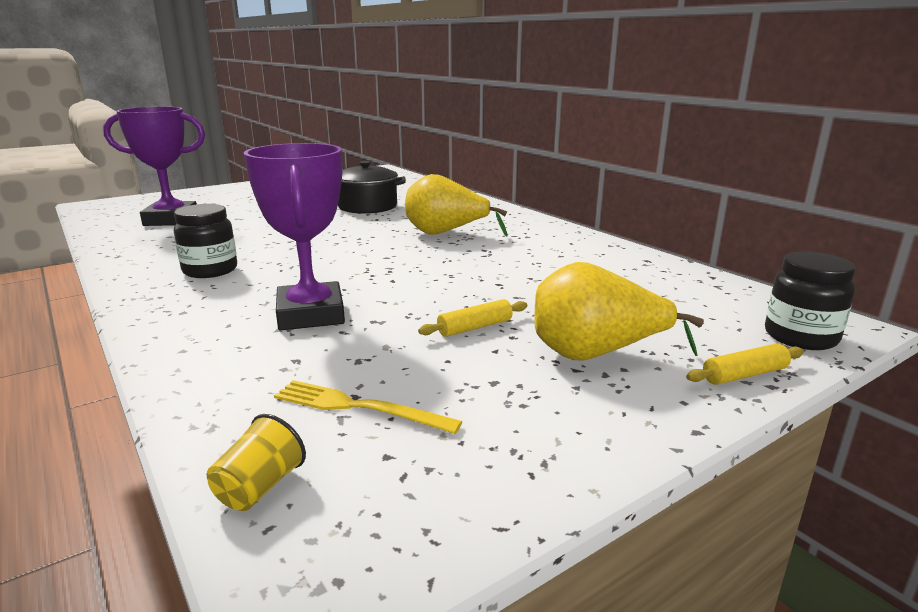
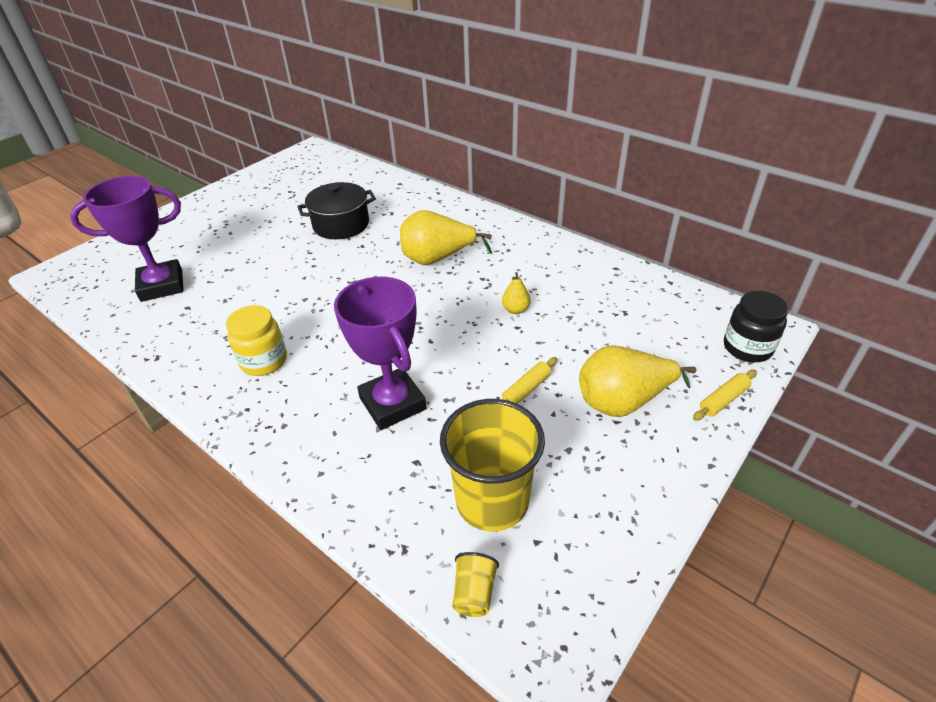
camera: 15 degrees left, 20 degrees up
(210, 270) = (264, 361): black jar -> yellow jar
(358, 407) = (492, 501): yellow fork -> yellow cup
(506, 272) = (515, 310): none -> yellow pear

